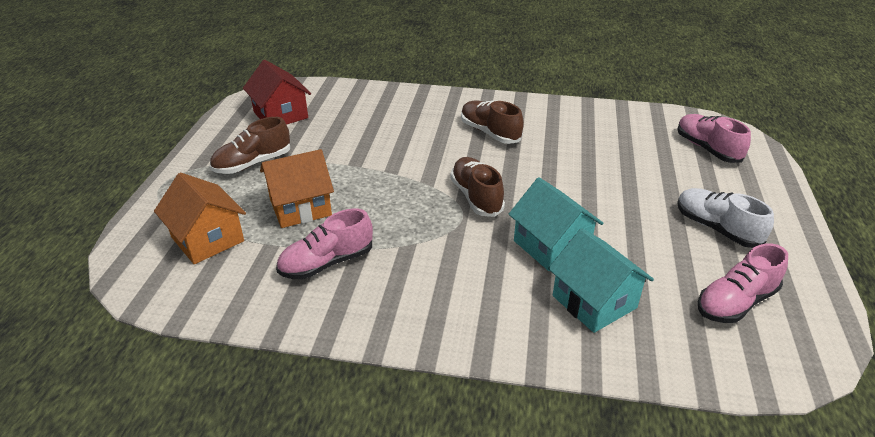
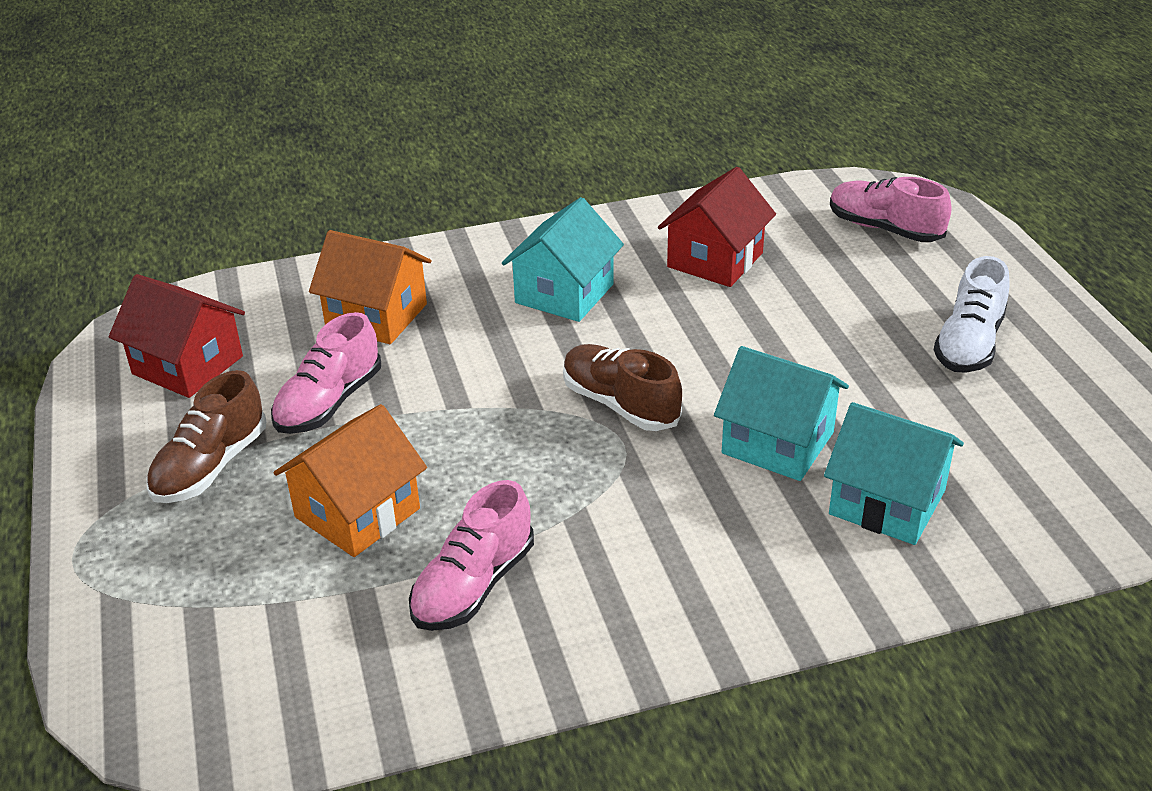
camera: 25 degrees left, 0 degrees up
(207, 239) = (242, 619): orange house -> orange house (376, 316)
(490, 132) = (564, 293): brown shoe -> turquoise house
(588, 138) = (715, 260): none -> red house
(716, 228) = (968, 344): white shoe -> white shoe turned 90 degrees counterclockwise
(735, 302) = (1053, 439): pink shoe -> pink shoe (329, 403)

